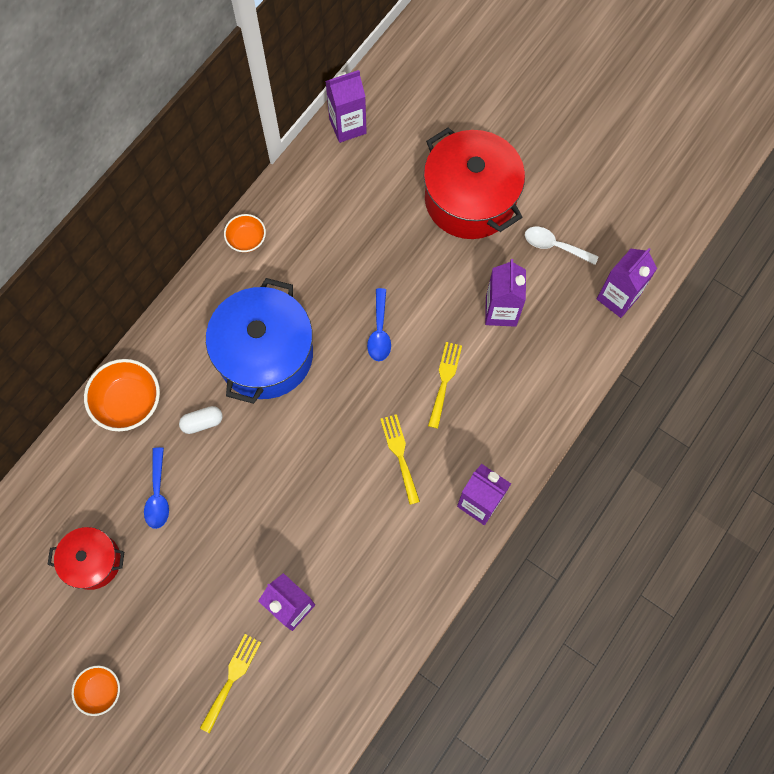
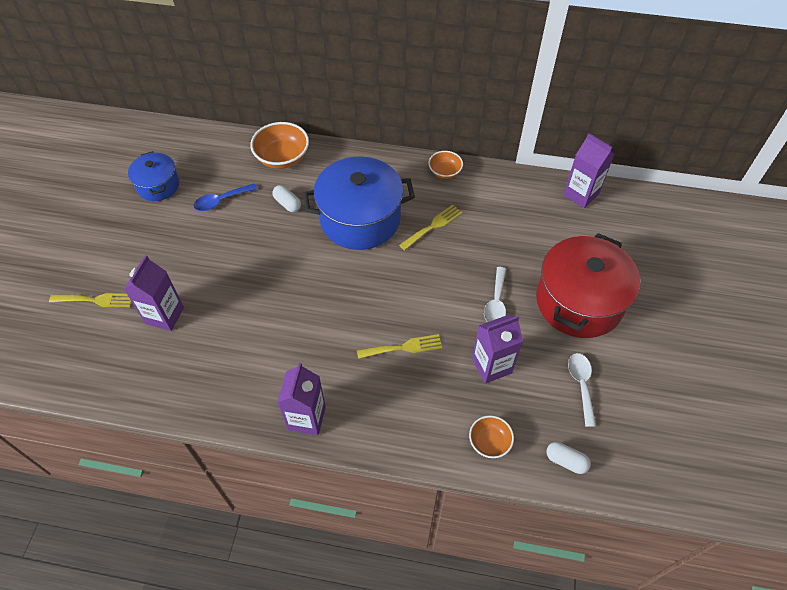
camera: 65 degrees right, 15 degrees down
(93, 561) = (158, 185): red pot -> blue pot
(100, 690) = (66, 226): orange bowl -> orange bowl (489, 442)
(379, 332) = (420, 284): blue spoon -> none
(400, 454) = (322, 340): yellow fork -> yellow fork (433, 226)
(435, 272) = (496, 302): none -> white spoon
(617, 298) = (566, 461): purple carton -> white capsule

